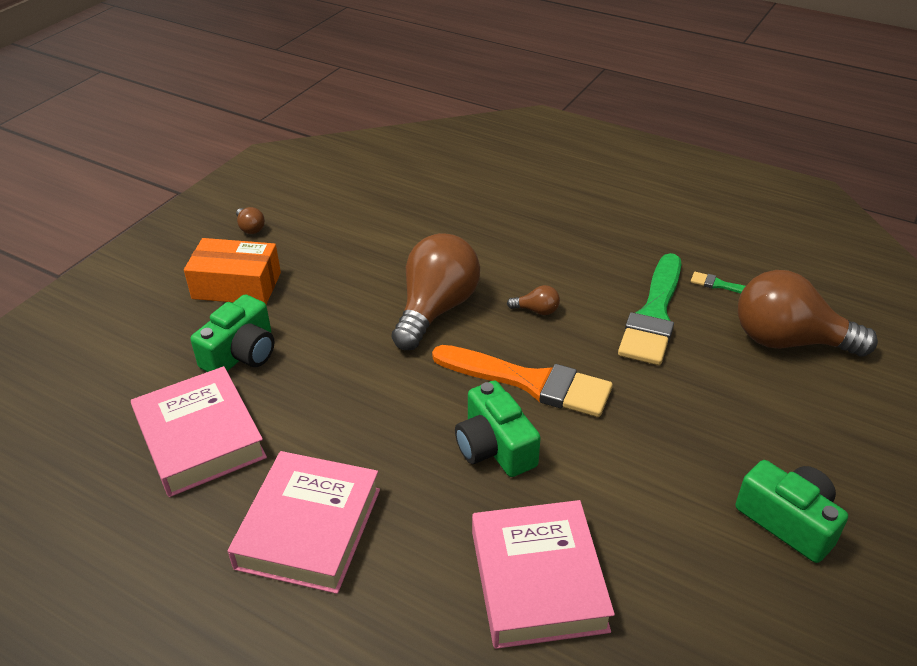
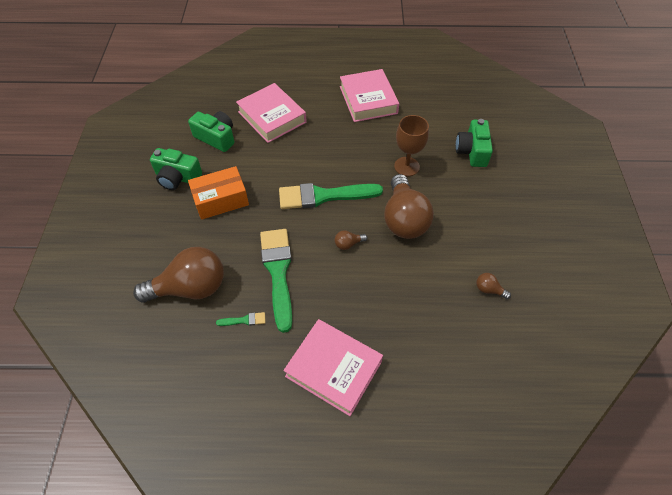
camera: 150 degrees right, 15 degrees up
(200, 438) = (443, 111): pink book -> pink book (333, 369)
(237, 285) = (522, 186): orange box -> orange box (221, 200)
(250, 228) = (566, 229): brown light bulb -> brown light bulb (489, 289)
(364, 373) = (406, 166): none -> brown goblet
(494, 447) = (319, 157): green camera -> green camera (216, 138)
(530, 382) = (323, 196): orange brush -> green brush

